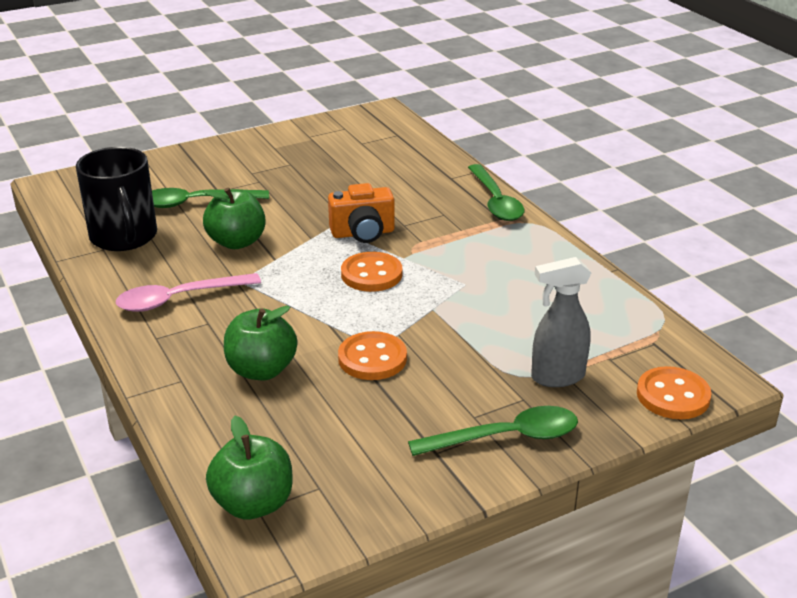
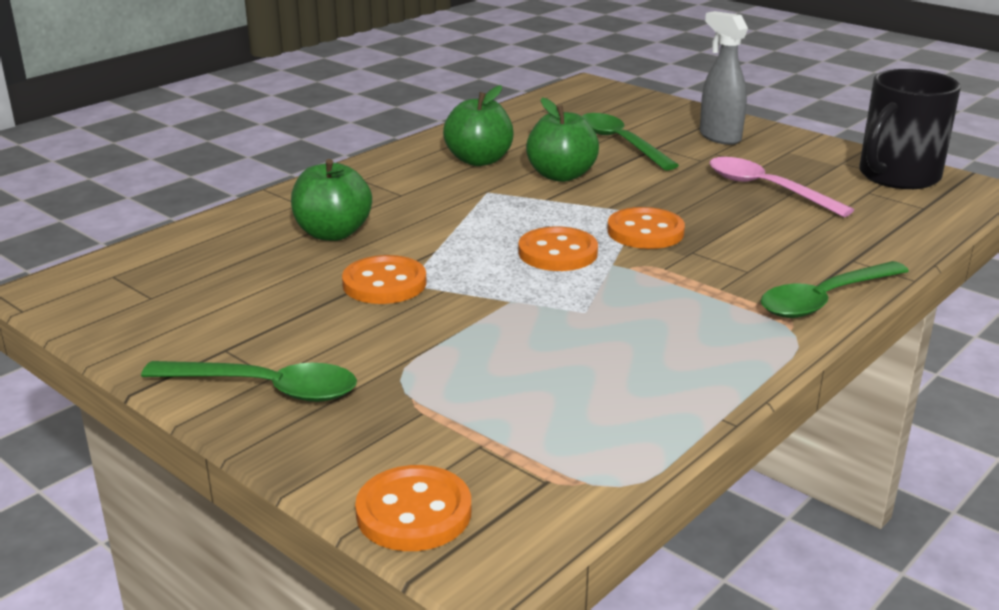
camera: 70 degrees right, 5 degrees down
(124, 237) = (524, 130): black mug -> black mug (897, 176)
(179, 299) = (433, 174): pink spoon -> pink spoon (766, 189)
(253, 504) = (120, 271): green apple -> green apple (479, 160)
(363, 233) = (645, 232): orange camera -> orange button
(506, 437) = (266, 389): green spoon -> green spoon turned 45 degrees counterclockwise
(557, 377) = (410, 407): grey spray bottle -> grey spray bottle (719, 137)

